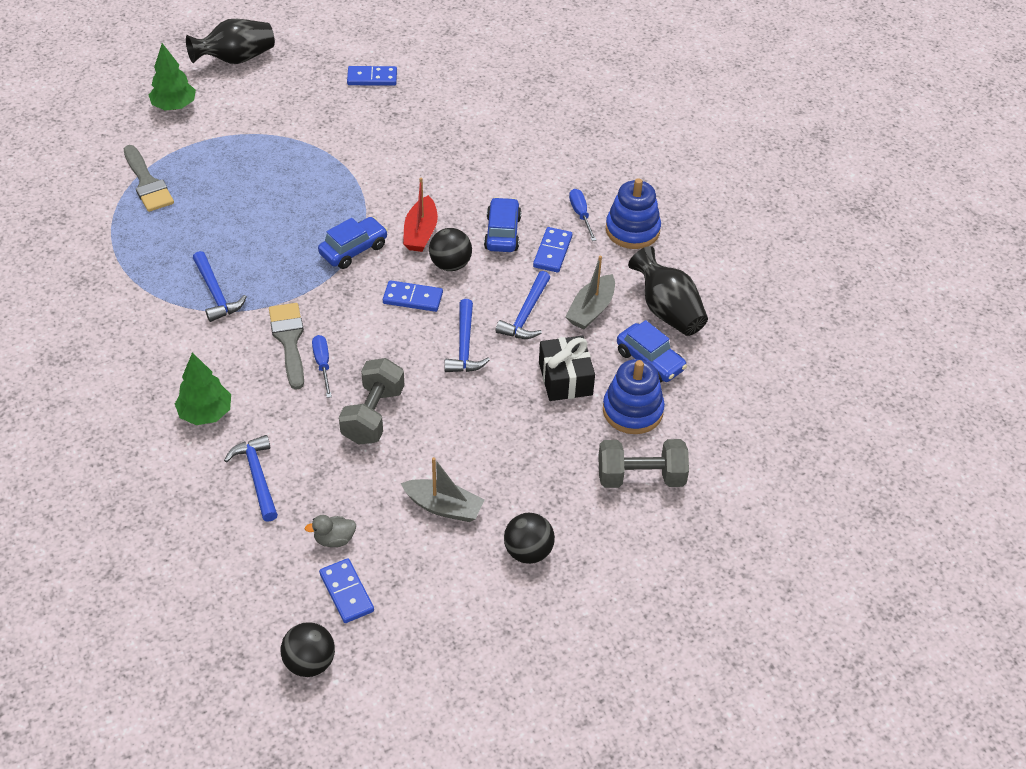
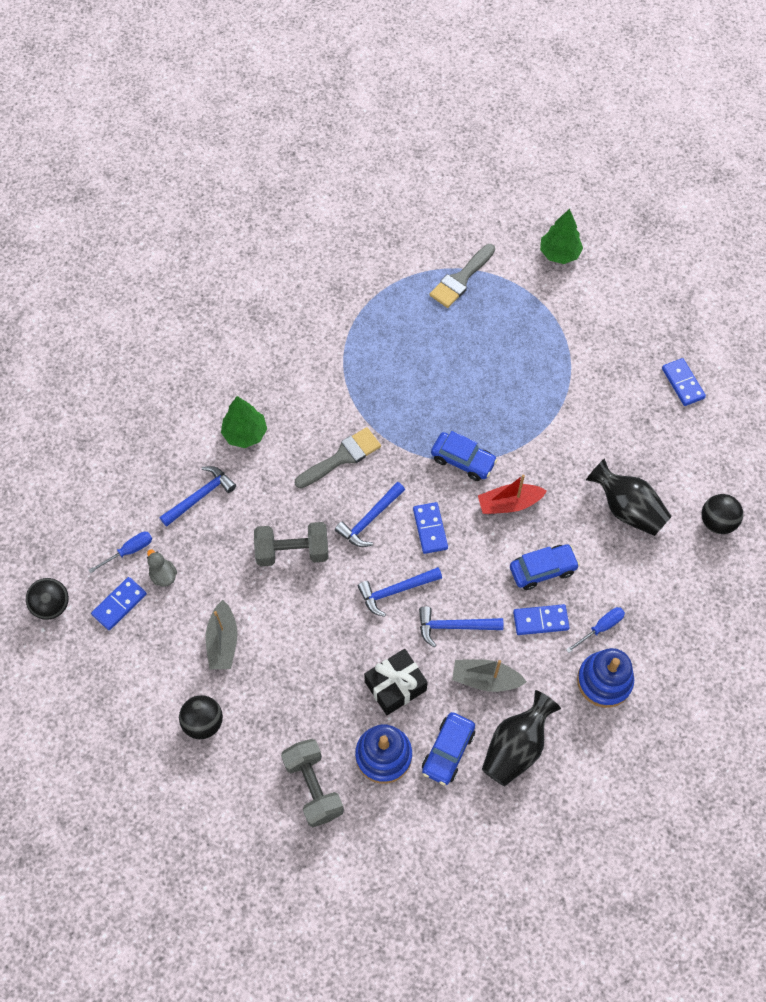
camera: 70 degrees right, 15 degrees up
(216, 293) = (367, 383): blue hammer -> blue hammer (370, 519)
(236, 59) = (644, 269): black vase -> black vase (627, 509)
(322, 364) = (328, 492): blue screwdriver -> blue screwdriver (129, 551)
(450, 264) = (483, 542): black ball -> black ball (717, 522)

